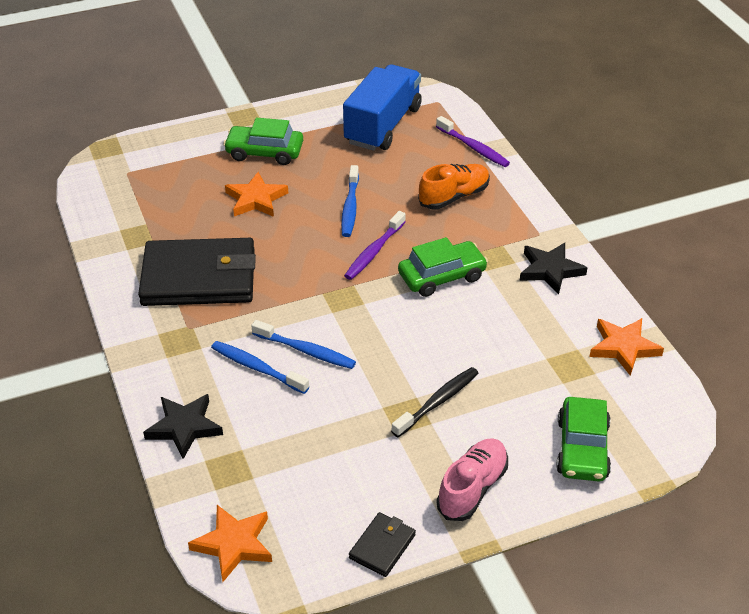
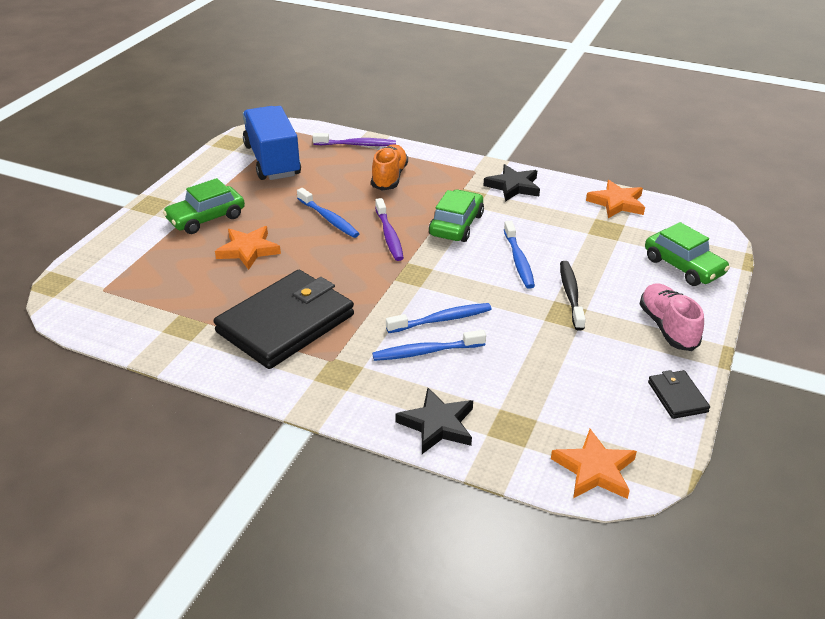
camera: 45 degrees left, 5 degrees down
(443, 342) = (518, 260): none -> blue toothbrush

